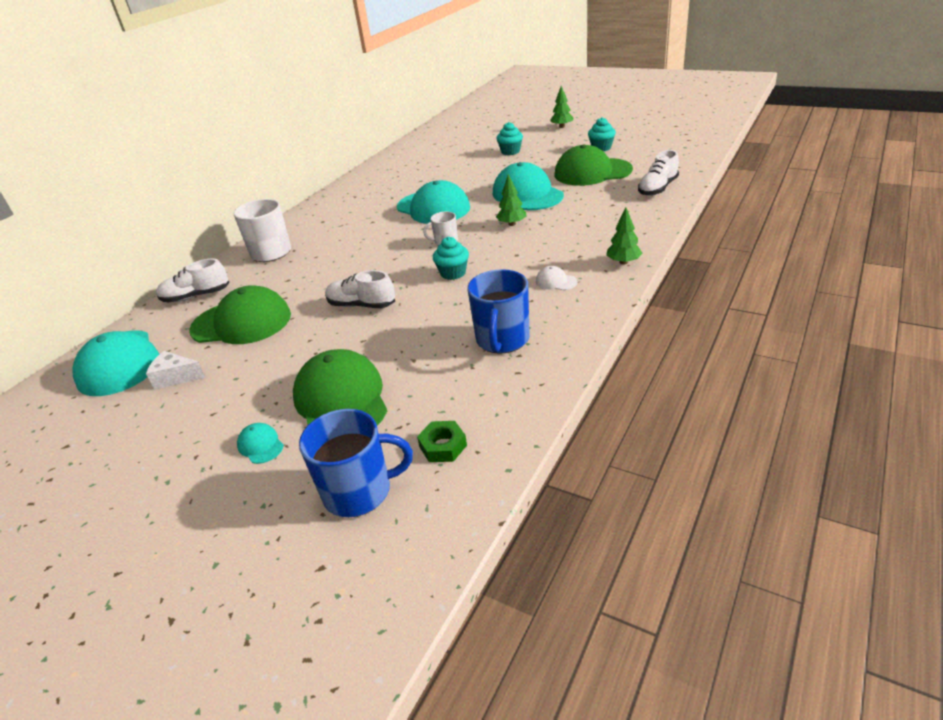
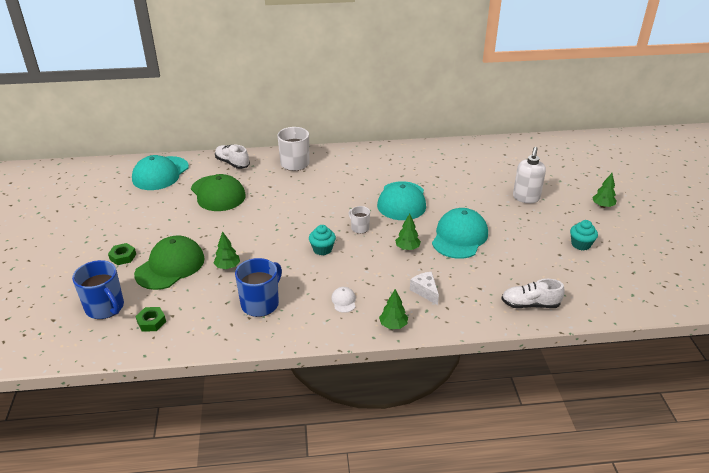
camera: 50 degrees right, 0 degrees up
(176, 377) = (159, 199): white cheese -> white cheese (425, 291)
(260, 445) = (123, 257): turquoise cap -> green nut
(361, 305) = (262, 229): white shoe -> none
(402, 349) = (227, 267): none -> green tree
(502, 339) = (261, 303): blue mug -> blue mug turned 150 degrees clockwise
(510, 151) = (526, 198): turquoise cupcake -> white soap dispenser
(592, 172) = (528, 256): green cap -> none

